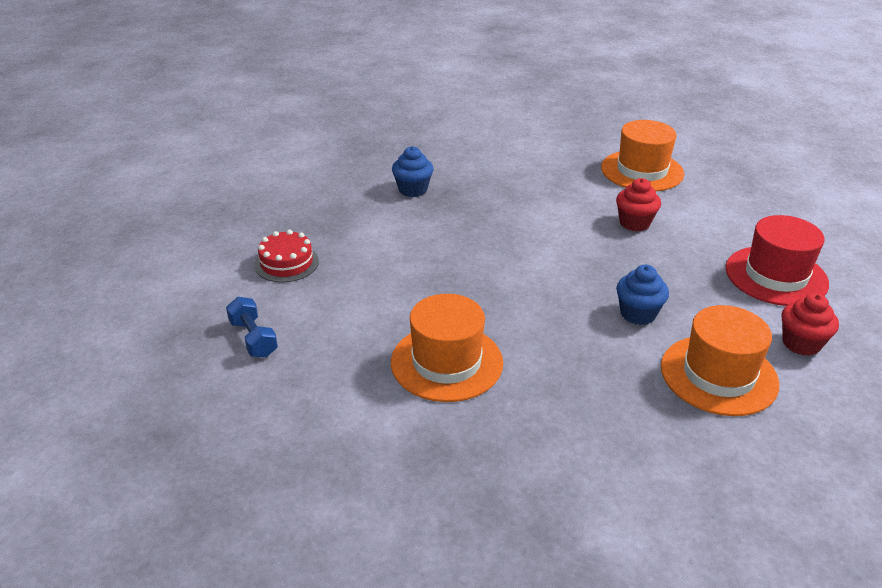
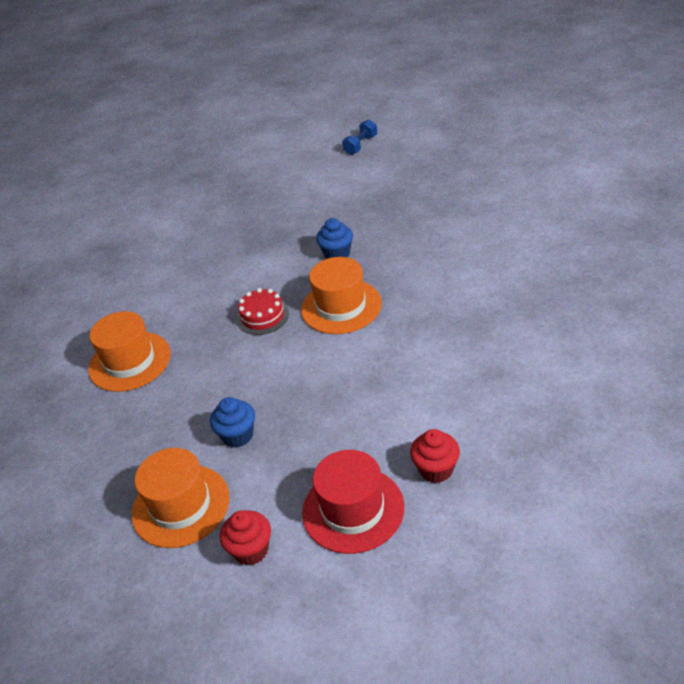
camera: 70 degrees right, 5 degrees up
(253, 338) = (115, 275): blue dumbbell -> blue dumbbell (361, 145)
(286, 263) = (200, 248): red cake -> red cake (262, 316)
(634, 223) = (379, 390): red cupcake -> red cupcake (436, 469)
(642, 171) = (486, 364): orange hat -> orange hat (341, 306)

